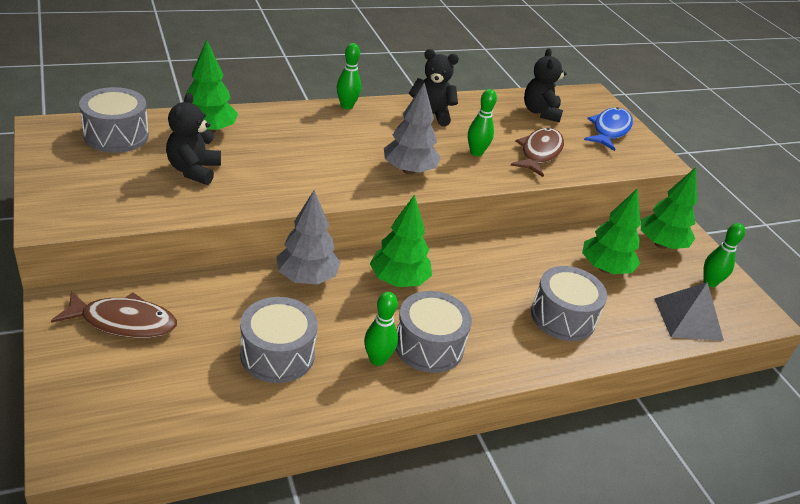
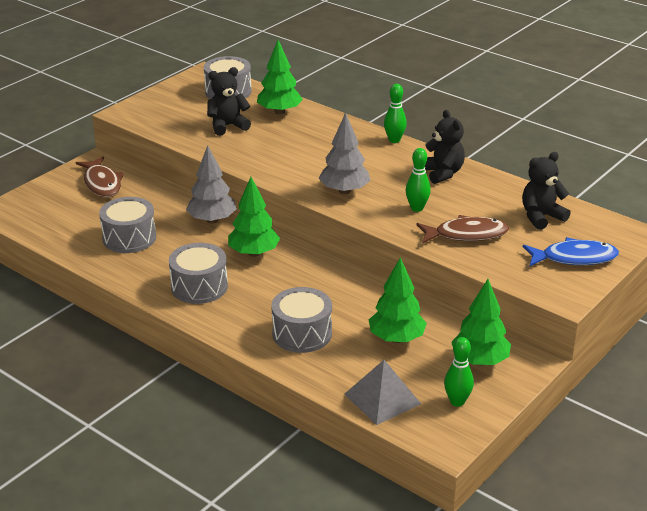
camera: 65 degrees right, 5 degrees down
(377, 359) = (163, 272): green bowling pin -> none

